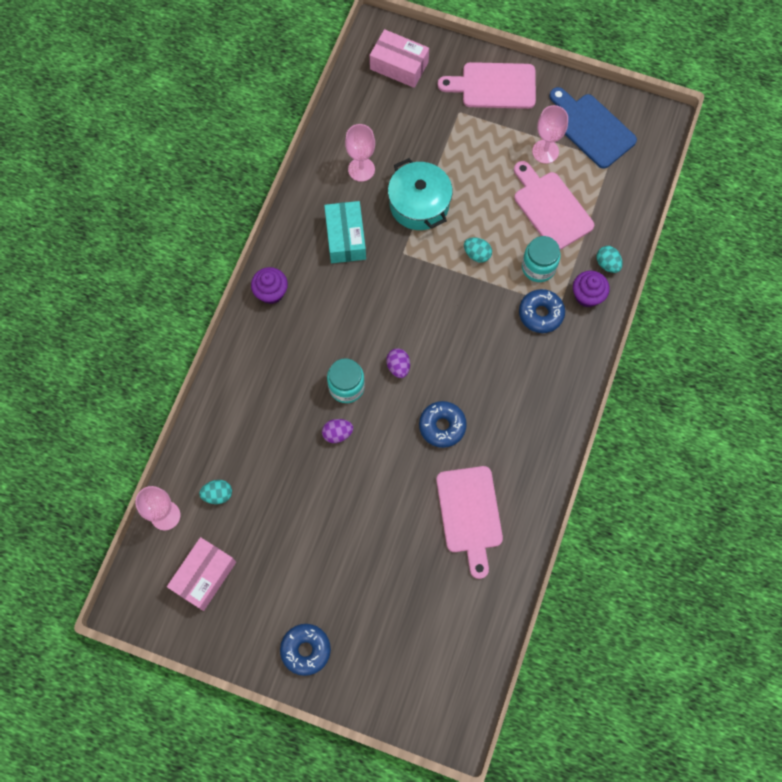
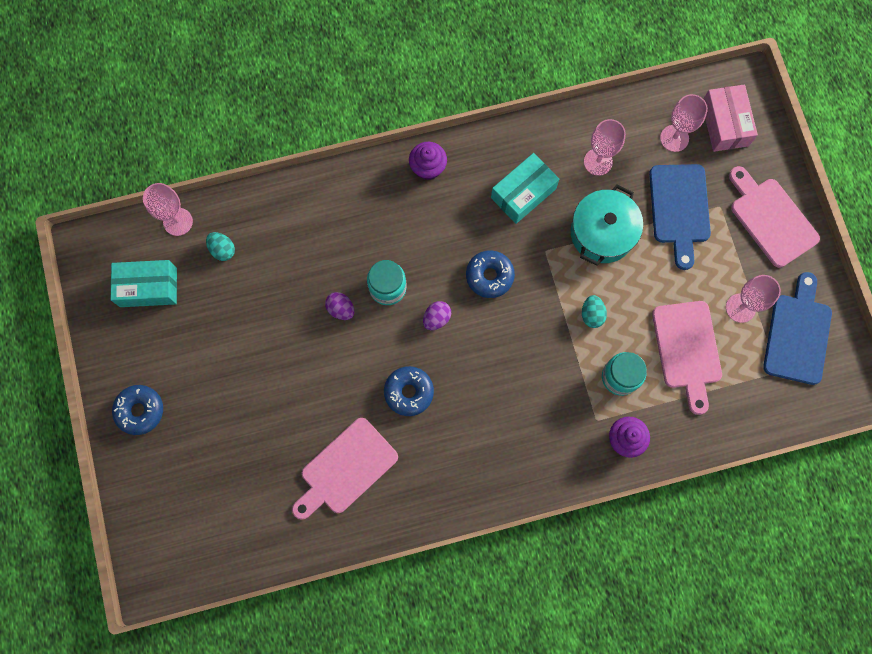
camera: 55 degrees right, 5 degrees up
(204, 576) = (148, 287): pink box -> turquoise box
(383, 106) = (674, 138): none -> pink goblet
(440, 140) = (679, 209): none -> blue cutting board
(541, 314) = (576, 408): blue donut -> blue donut (489, 276)
(550, 208) = (687, 349): pink cutting board -> pink cutting board turned 150 degrees clockwise
(607, 264) = (670, 437): turquoise egg -> none

